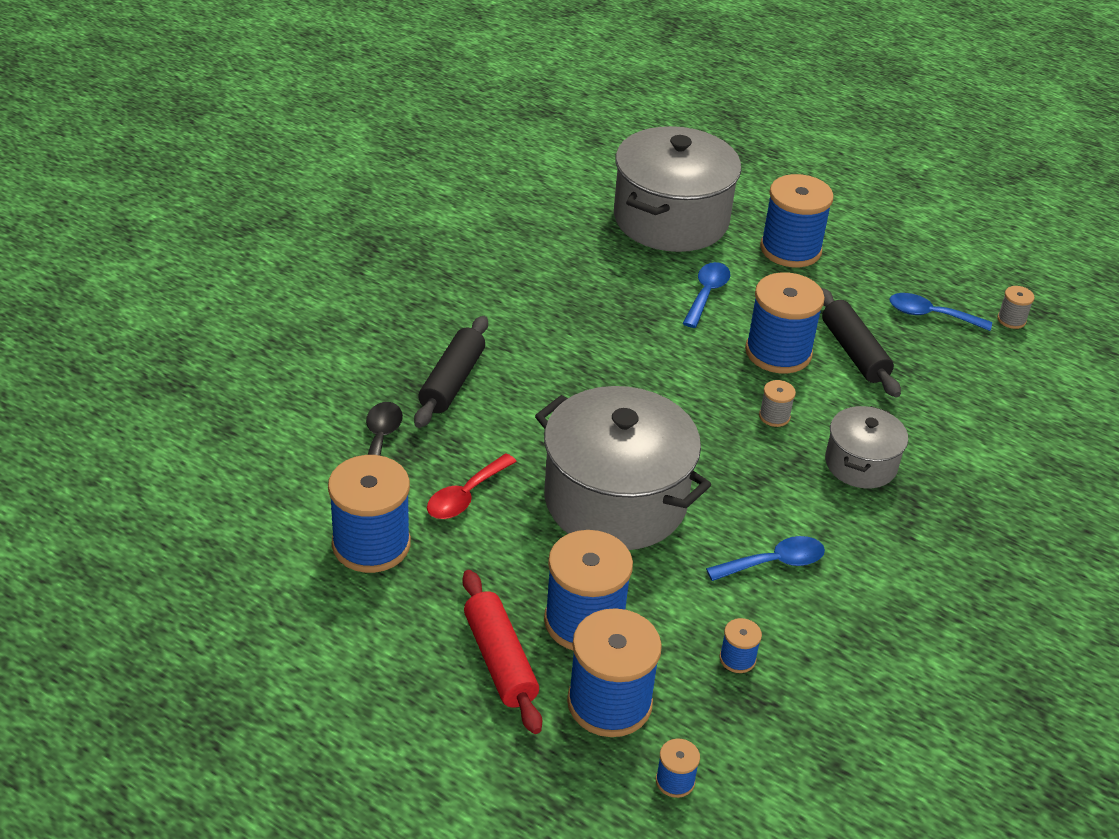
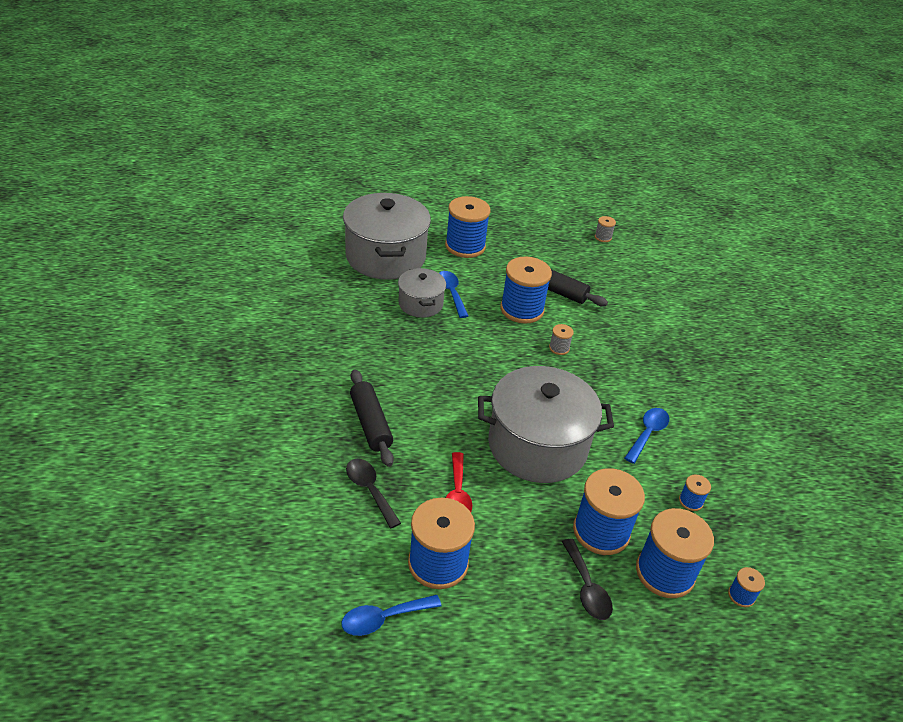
camera: 40 degrees left, 0 degrees up
(500, 660) = (587, 588): red rolling pin -> black spoon
(860, 464) = (624, 352): grey pot -> grey pot (420, 304)
(930, 315) = (567, 252): blue spoon -> blue spoon (383, 618)

